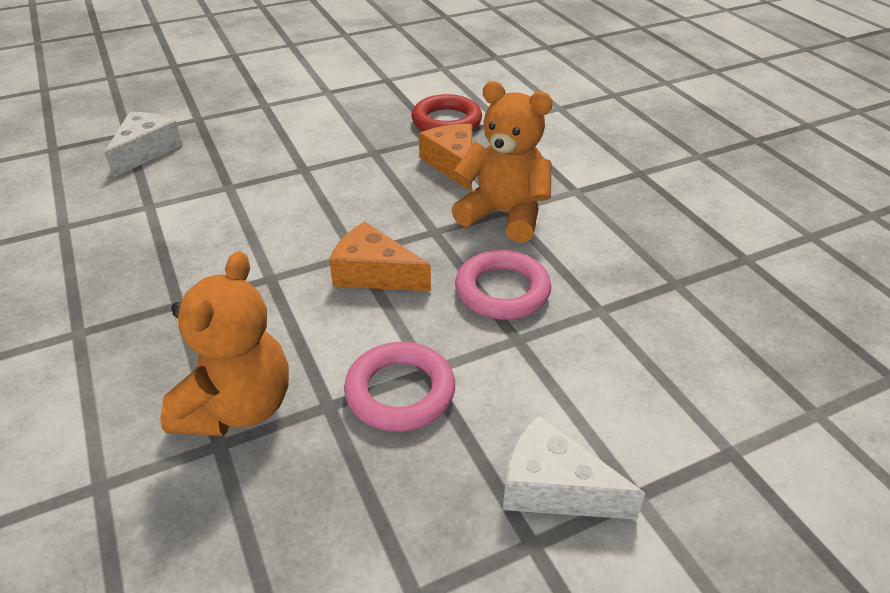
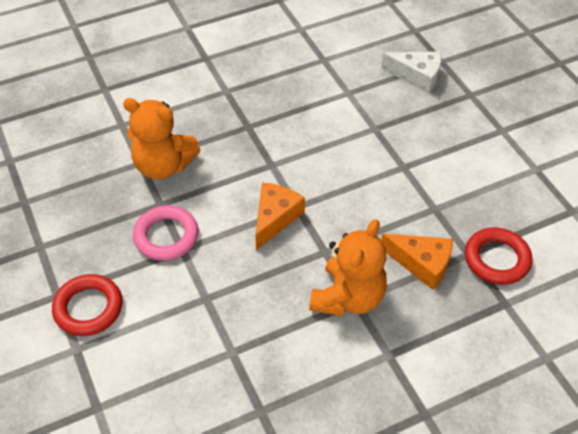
camera: 90 degrees right, 10 degrees up
(453, 164) = (422, 264): orange cheese -> orange cheese turned 45 degrees clockwise
(502, 291) = (254, 292): pink ring -> none
(554, 487) = (88, 308): white cheese -> red ring

